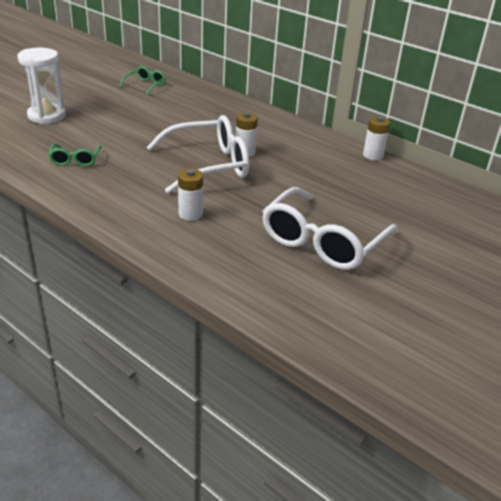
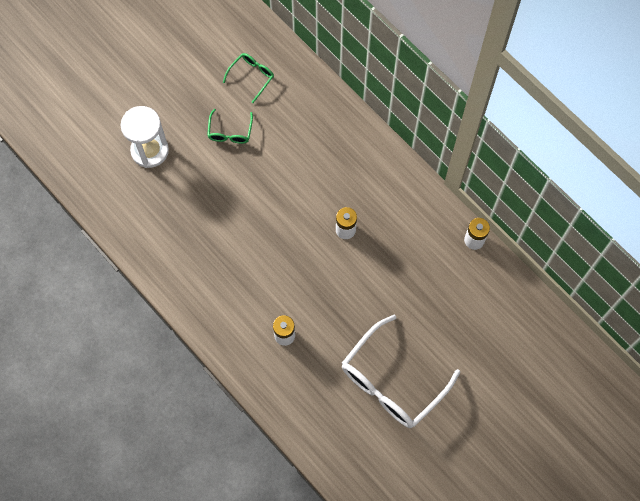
camera: 10 degrees right, 35 degrees up
(75, 160) = (183, 240): green glasses -> green glasses (230, 132)
(208, 165) = (307, 254): white glasses -> none

